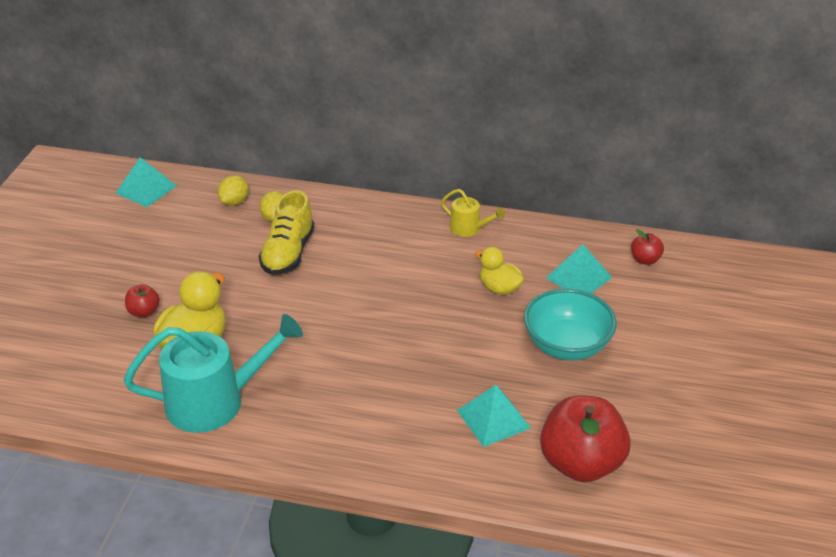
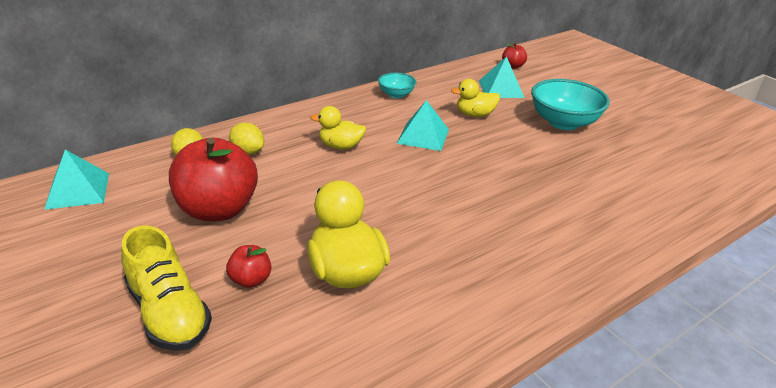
camera: 50 degrees left, 5 degrees down
(214, 401) = (442, 300): turquoise watering can -> none
(288, 253) = (302, 167): yellow shoe -> yellow shoe (169, 313)
(342, 252) = (340, 146): none -> yellow duck
(469, 228) = (396, 94): yellow watering can -> turquoise bowl
(493, 419) = (611, 180): turquoise pyramid -> turquoise pyramid (423, 136)
(581, 463) = (688, 172): red apple -> red apple (218, 210)

